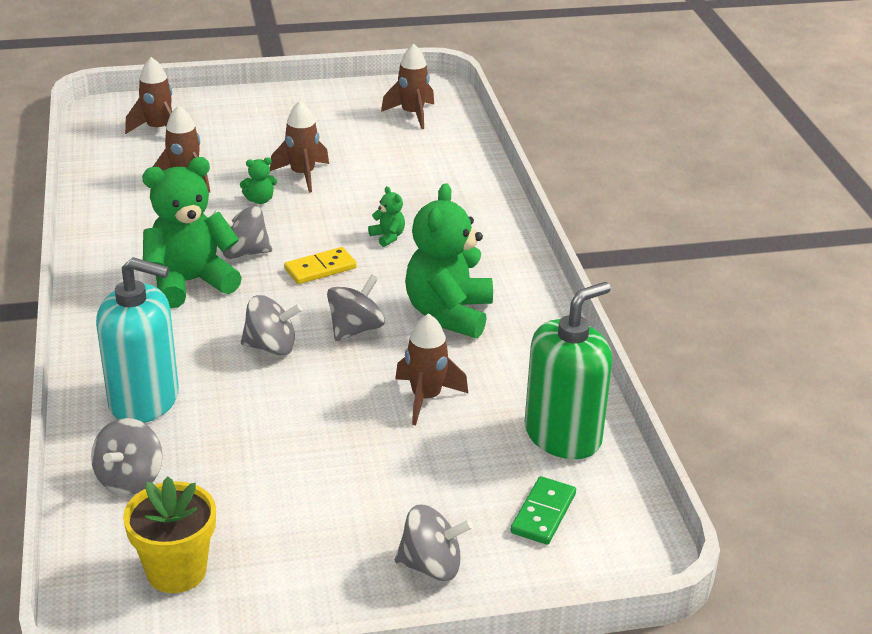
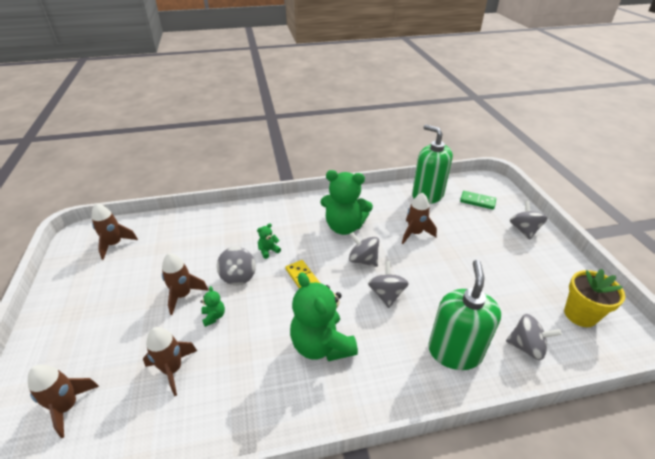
camera: 90 degrees left, 5 degrees up
(144, 400) = (454, 351): turquoise soap dispenser -> green soap dispenser
(244, 253) = (284, 318): grey spinning top -> grey spinning top (238, 276)

